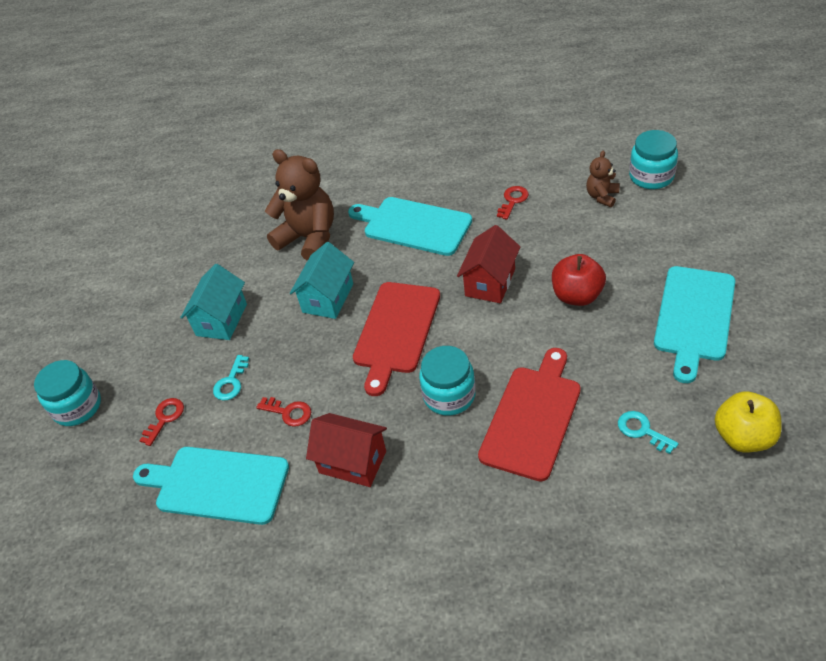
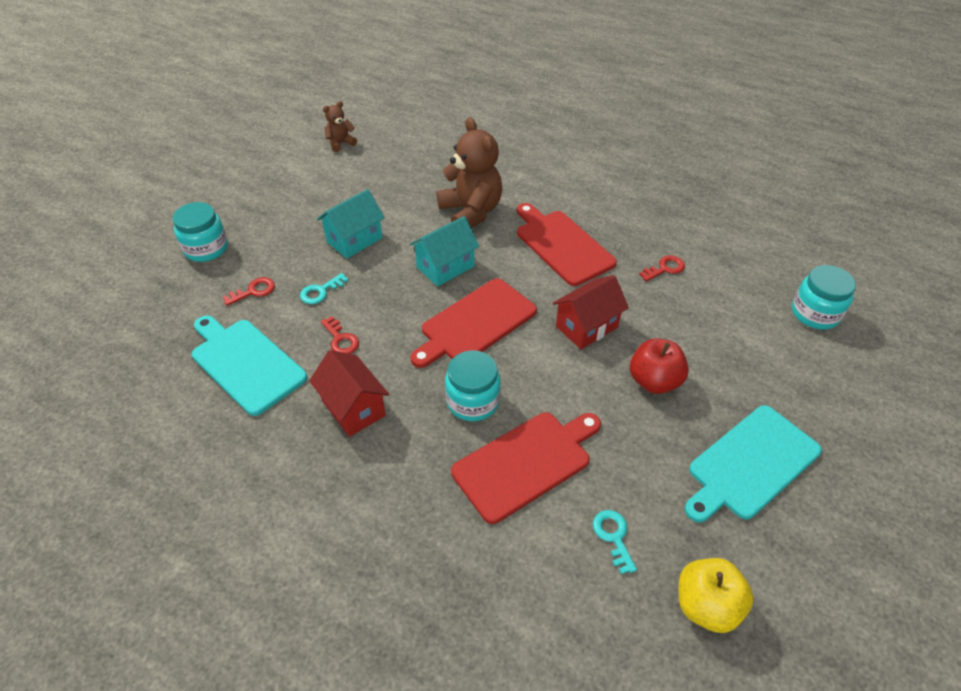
camera: 25 degrees right, 0 degrees up
(413, 225) = (562, 245): turquoise cutting board -> red cutting board
(602, 196) = (751, 307): brown teddy bear -> brown teddy bear (340, 143)

